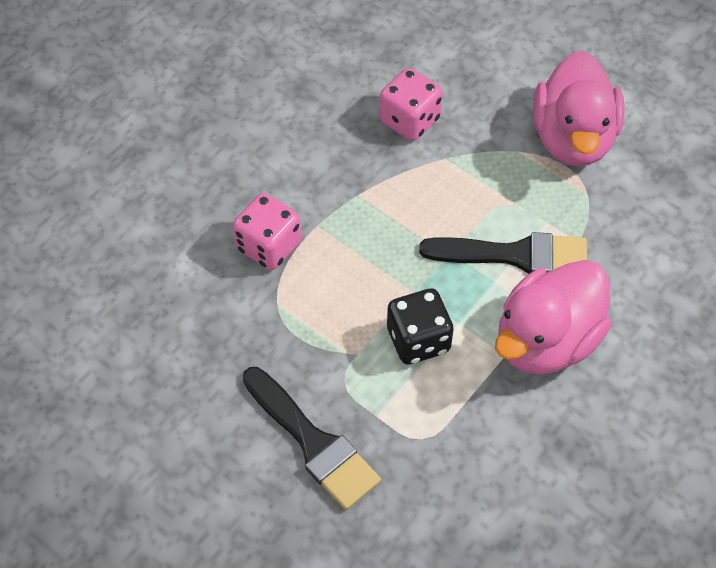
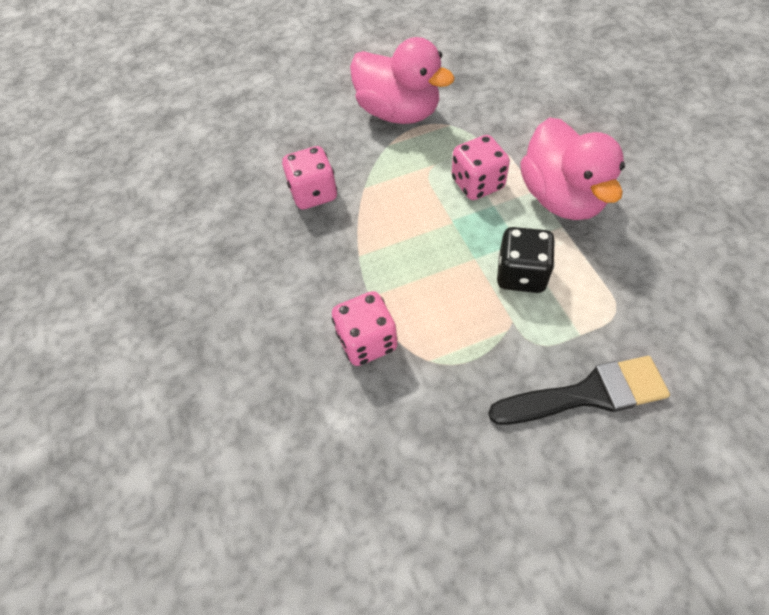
camera: 55 degrees left, 0 degrees up
(515, 255) = (477, 184): black brush -> pink dice

